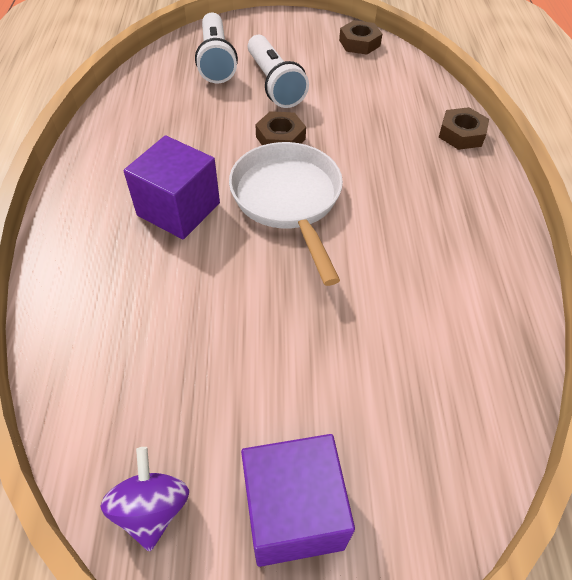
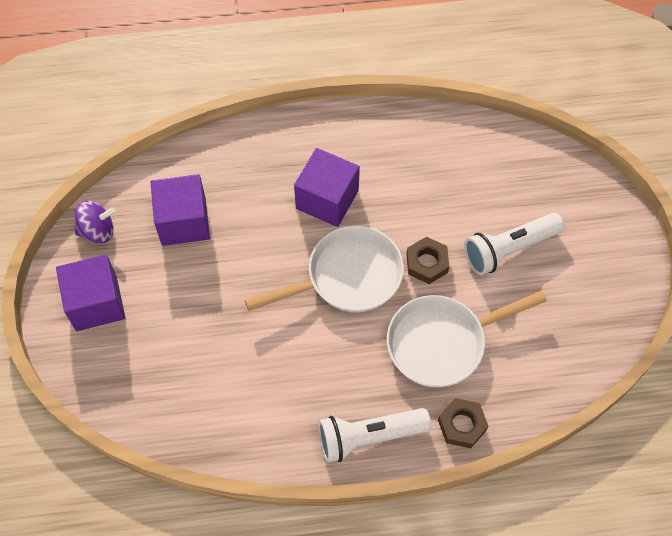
camera: 85 degrees right, 10 degrees up
(169, 371) = (183, 222): none -> purple cube
(216, 60) = (536, 192): white flashlight -> white flashlight (369, 436)
(359, 43) = (605, 326): brown nut -> none
(373, 137) = (443, 342): none -> white pan

